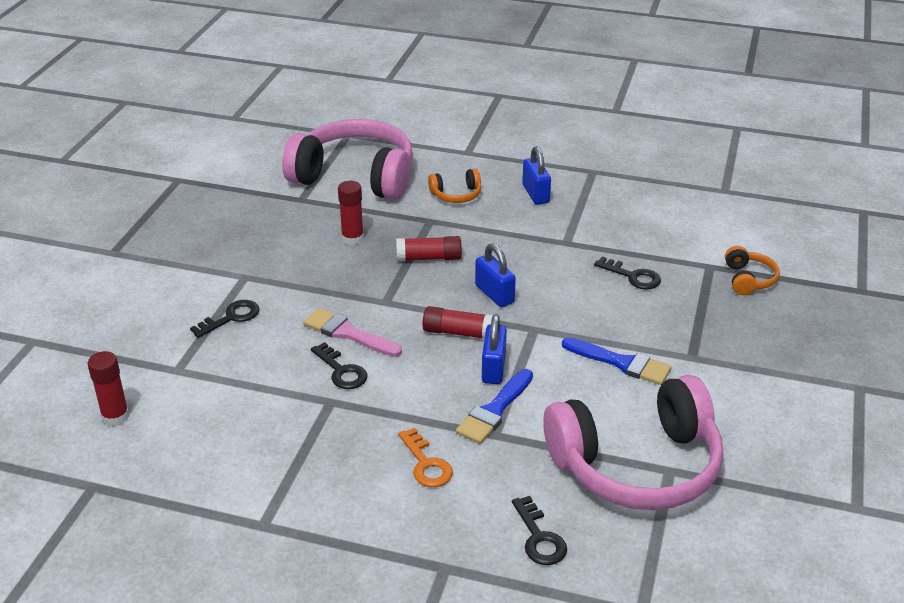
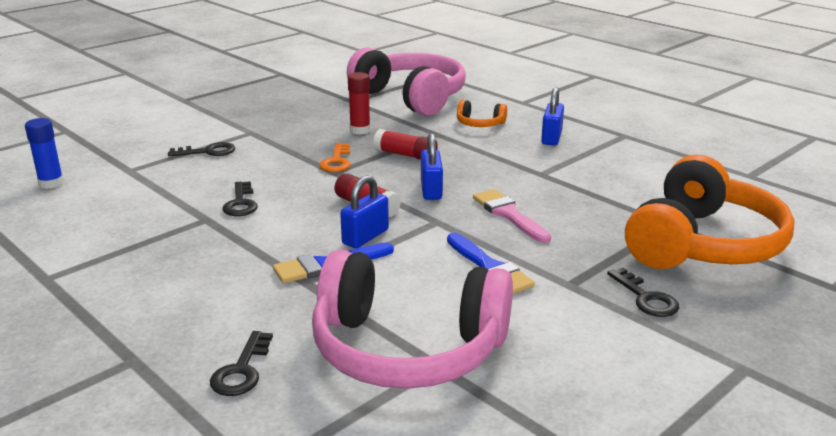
camera: 30 degrees right, 10 degrees down
(115, 417) = (51, 183): red glue stick -> blue glue stick
(348, 333) = (278, 183): pink brush -> pink brush (509, 215)
(426, 464) = (221, 282): orange key -> orange key (337, 161)
(632, 276) = (578, 211): black key -> black key (646, 298)
(748, 279) = (702, 244): orange headphones -> orange headphones, size x2.40

